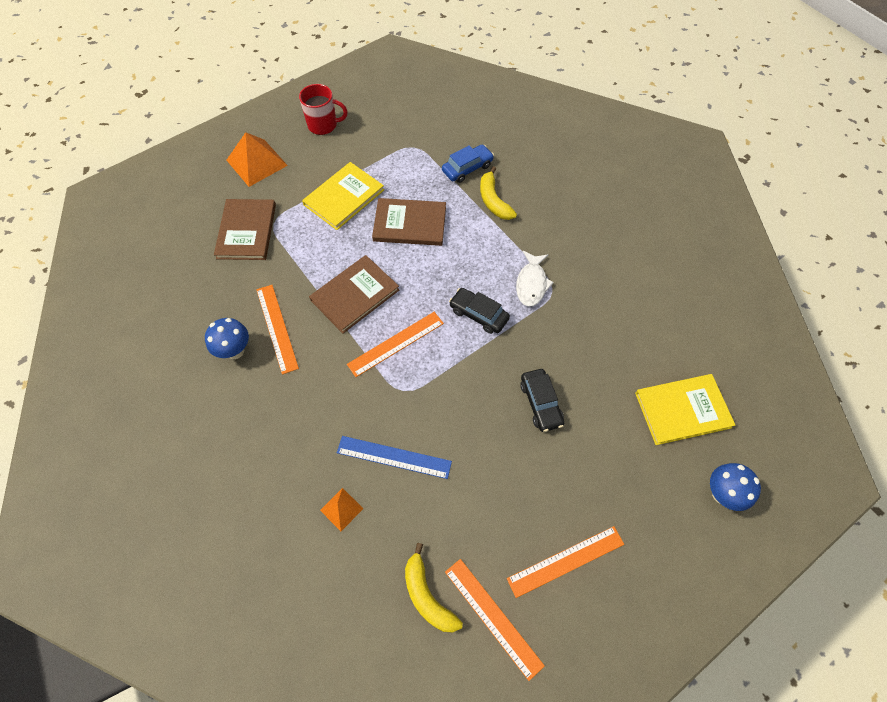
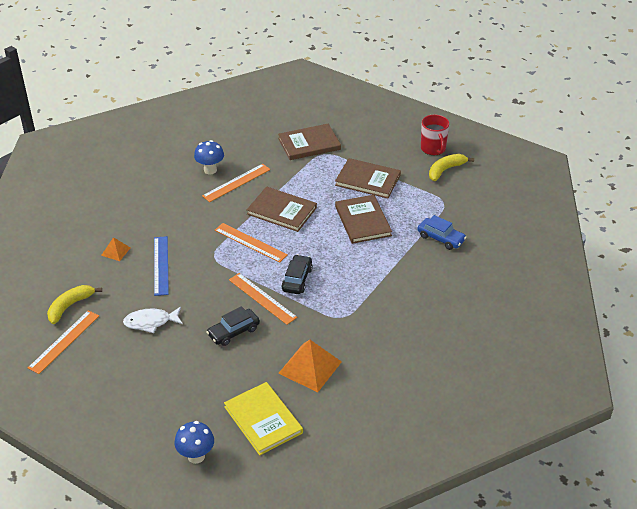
camera: 70 degrees right, 20 degrees down
(256, 162) = (374, 128): orange pyramid -> orange pyramid (310, 367)
(344, 197) = (367, 180): yellow book -> brown book
(493, 201) = (415, 262): yellow banana -> yellow banana (445, 170)
(531, 283) = (342, 303): white fish -> white fish (150, 322)
(565, 561) = (113, 371): orange ruler -> orange ruler (262, 298)

